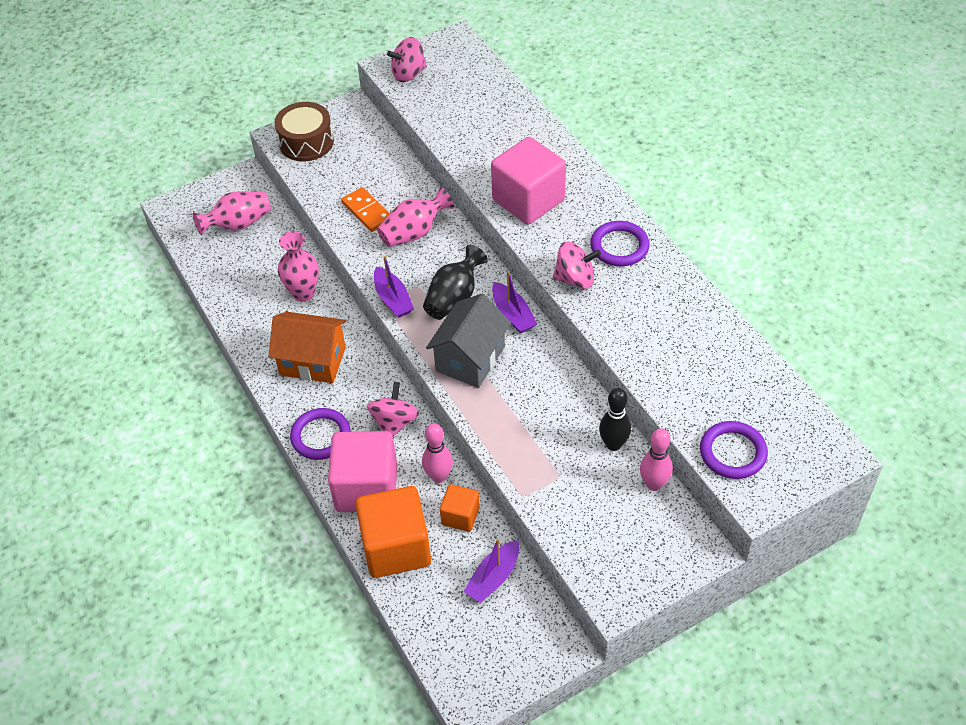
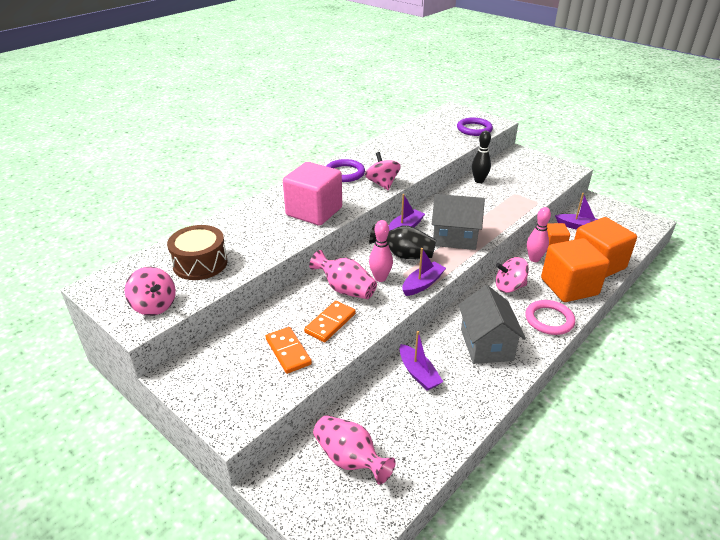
camera: 110 degrees left, 15 degrees down
(303, 293) = (418, 373): pink vase -> purple boat
(306, 142) = (239, 397): brown drum -> brown drum (200, 263)
(313, 361) = (486, 345): orange house -> grey house
(321, 436) = (549, 320): purple ring -> pink ring
(343, 177) = (288, 352): none -> orange domino
(366, 488) = (569, 287): pink cube -> orange cube
(654, 484) = (494, 167): pink bowling pin -> pink bowling pin (380, 278)

